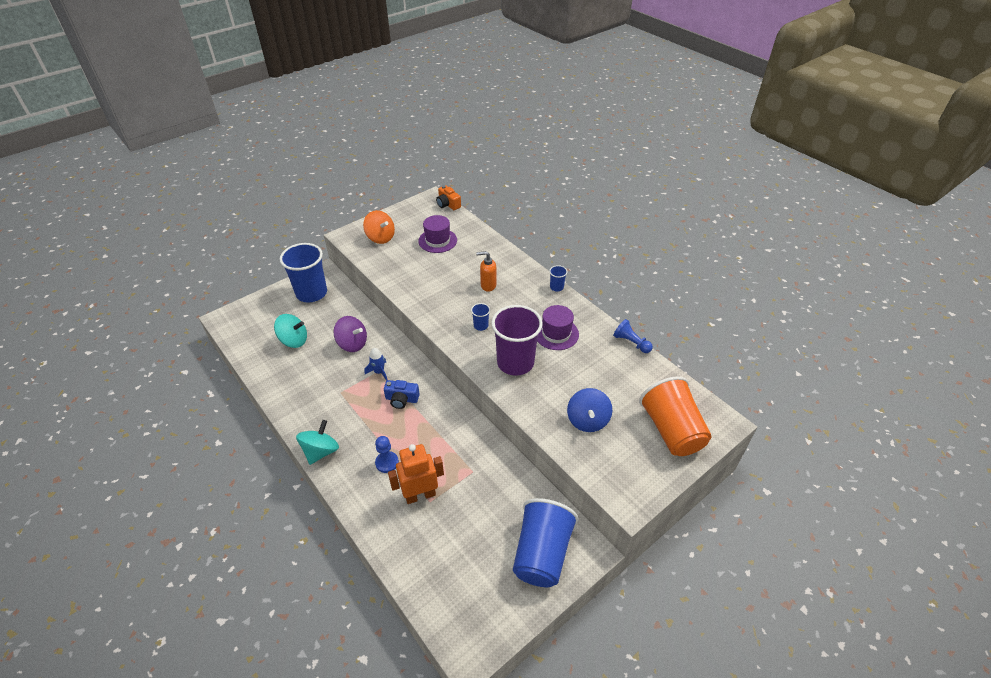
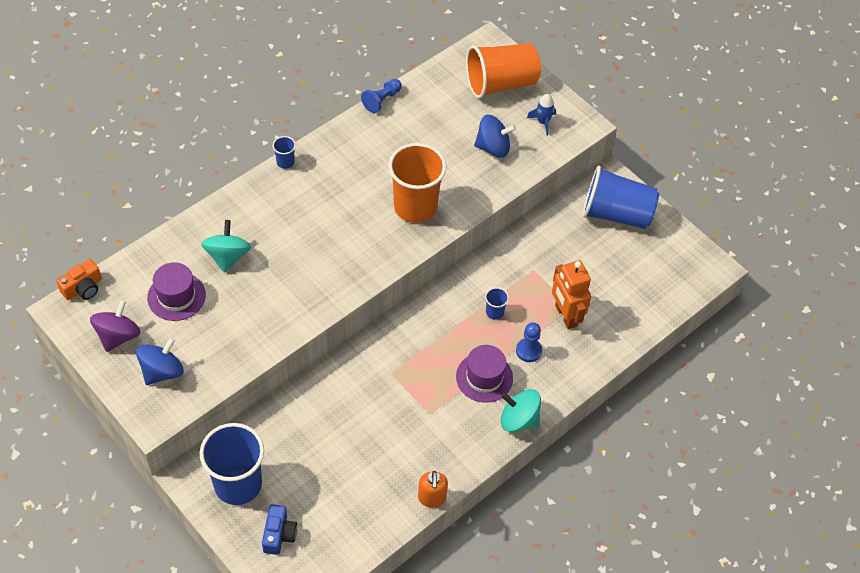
camera: 95 degrees left, 10 degrees up
(294, 340) = (338, 487): turquoise spinning top -> turquoise spinning top (227, 256)
(352, 344) = (345, 412): purple spinning top -> purple spinning top (118, 336)
(379, 372) = (395, 374): blue rocket -> blue rocket (543, 122)
(380, 237) = (162, 371): orange spinning top -> blue spinning top
(401, 399) = (438, 345): blue camera -> blue camera (279, 534)
(481, 326) = (355, 241): blue cup -> blue cup (494, 312)
(488, 285) = (279, 234): orange soap dispenser -> orange soap dispenser (432, 498)
(515, 362) = (415, 207): purple cup -> orange cup
(556, 333) = (368, 167): purple hat -> purple hat (484, 377)

